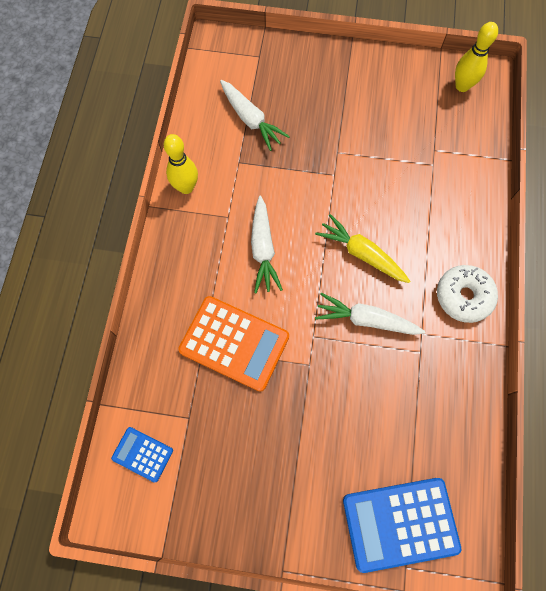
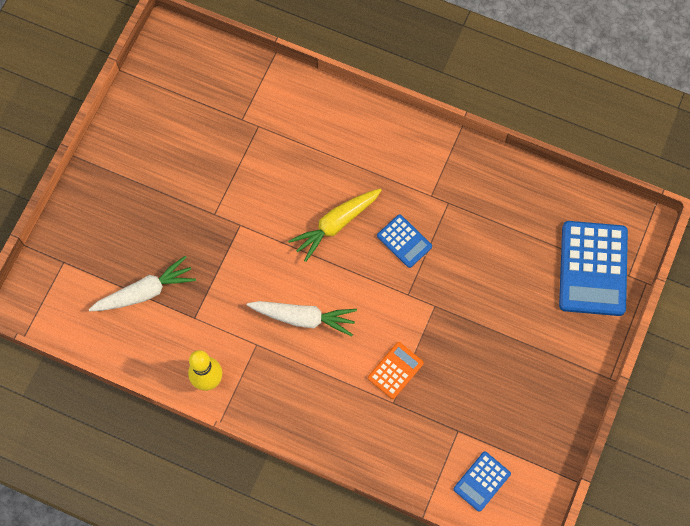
camera: 75 degrees left, 0 degrees up
(234, 343) = (395, 370): orange calculator -> orange calculator, size x0.52
(366, 319) = (404, 241): white carrot -> blue calculator
(462, 86) = (175, 66): yellow bowling pin -> none
(463, 296) = (405, 146): white donut -> none

